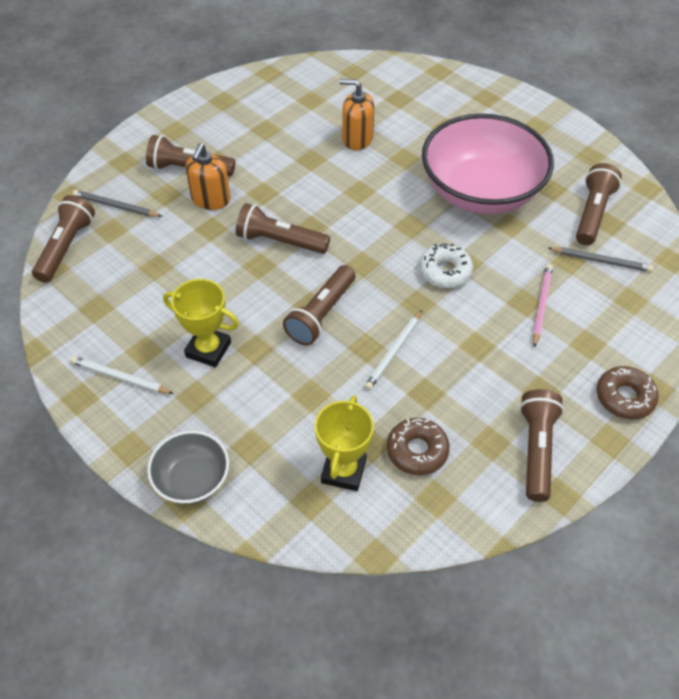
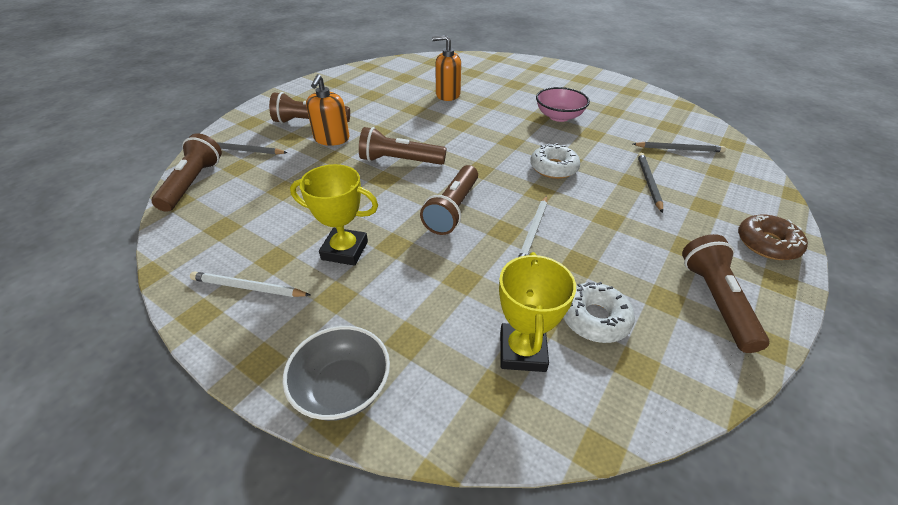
camera: 10 degrees left, 10 degrees down
(417, 451) = (594, 318): brown donut -> white donut
(481, 192) = (559, 116): pink bowl -> pink bowl, size x0.49
(541, 305) = (648, 183): pink pencil -> grey pencil
(592, 213) = (653, 122): brown flashlight -> none

